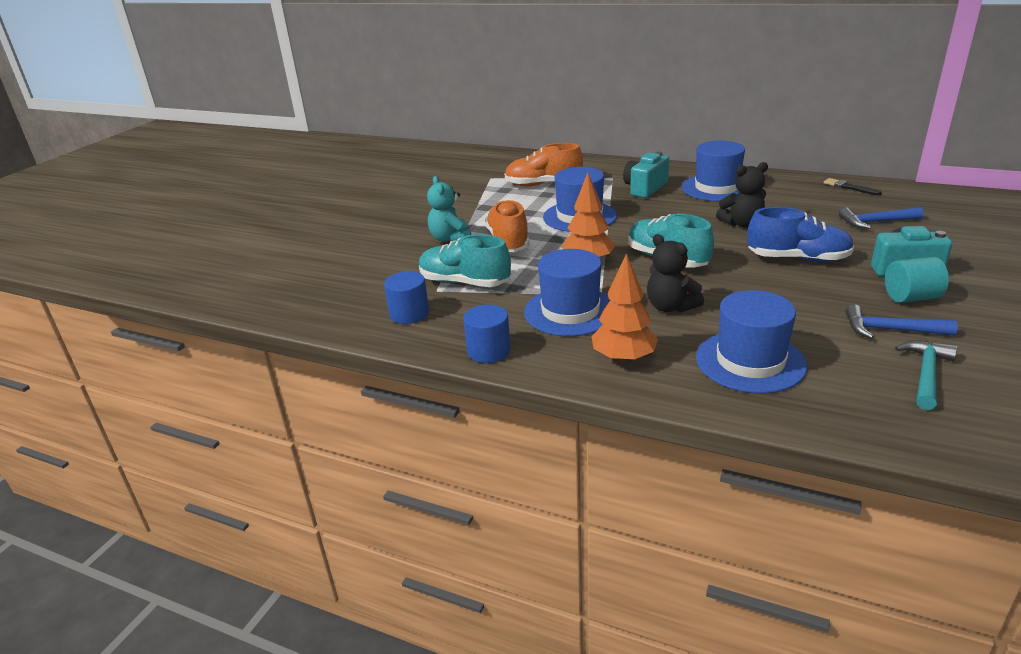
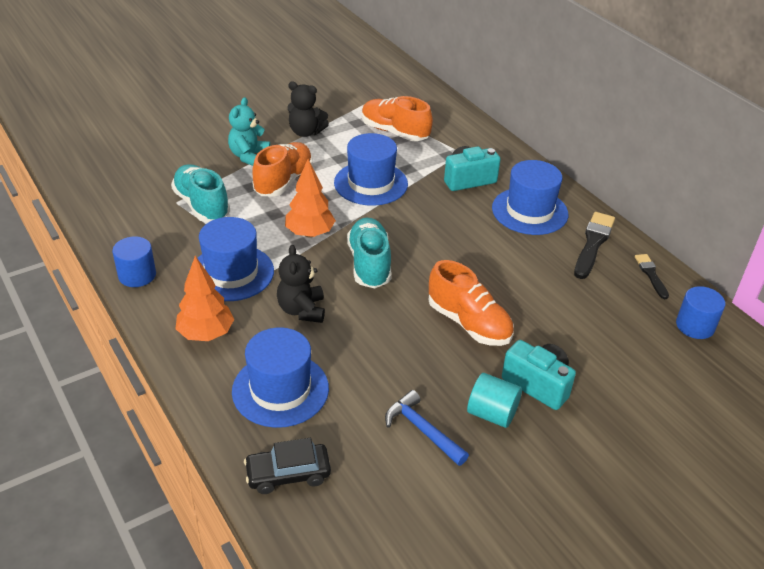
camera: 30 degrees right, 10 degrees up
(409, 314) = (133, 214): blue cylinder -> blue cylinder (695, 326)
(742, 224) = (485, 262): black teddy bear -> black teddy bear (306, 132)
(787, 187) = (593, 243): none -> black brush
(798, 259) = (469, 323): blue shoe -> orange shoe
(861, 409) = (288, 474): none -> black car
(876, 222) = (603, 326): blue hammer -> none
(926, 374) = (380, 480): turquoise hammer -> none

